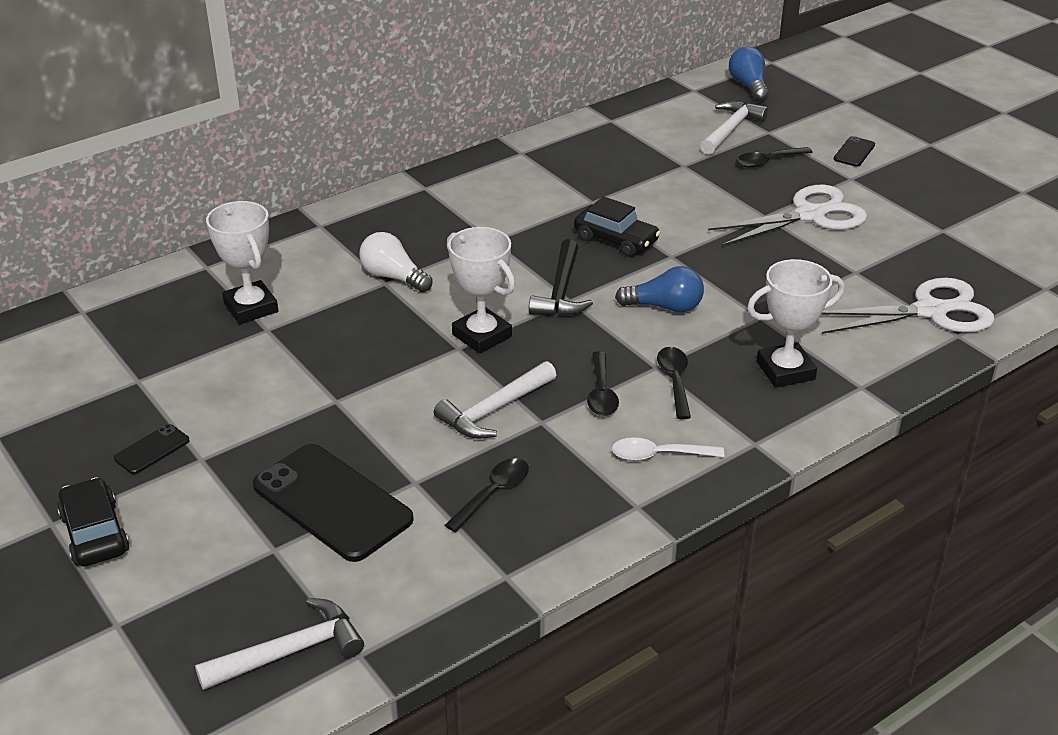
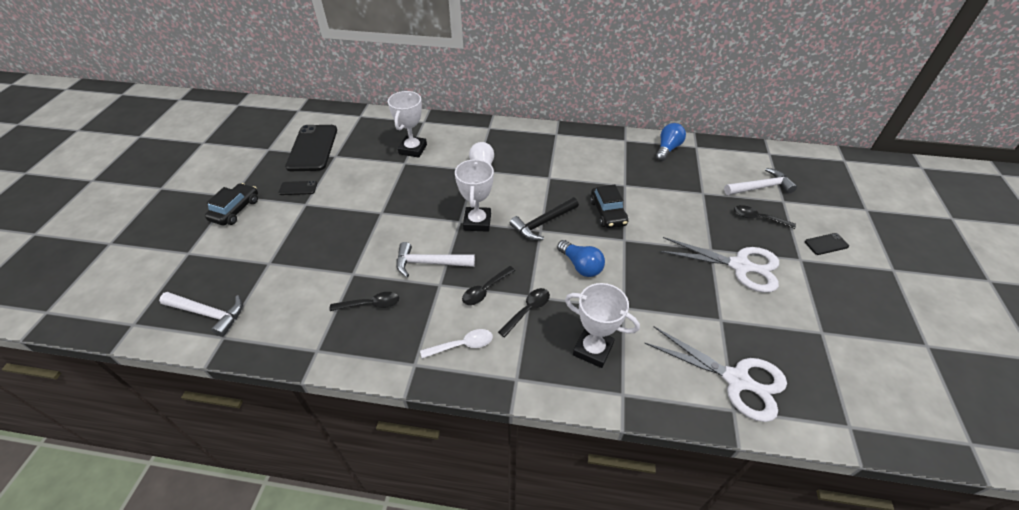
camera: 45 degrees right, 10 degrees up
(332, 502) = (314, 258): black phone -> black phone (312, 148)
(658, 455) = (462, 345): white spoon -> white spoon turned 120 degrees clockwise
(748, 86) = (808, 167): blue light bulb -> blue light bulb (667, 149)

